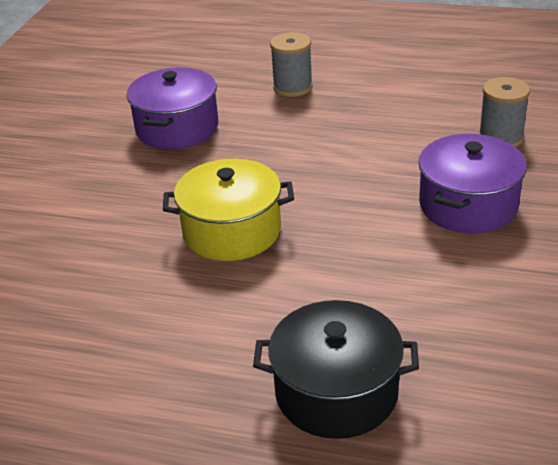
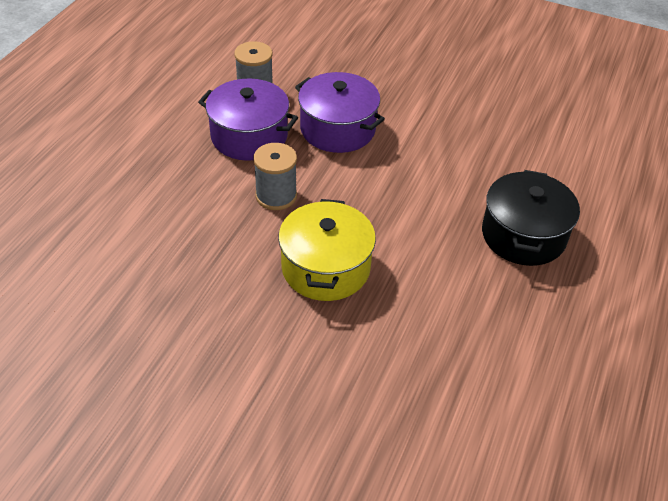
camera: 85 degrees left, 10 degrees up
(177, 128) = (127, 291): purple pot -> purple pot (249, 136)
(292, 87) = (96, 193): grey spool -> grey spool (276, 196)

